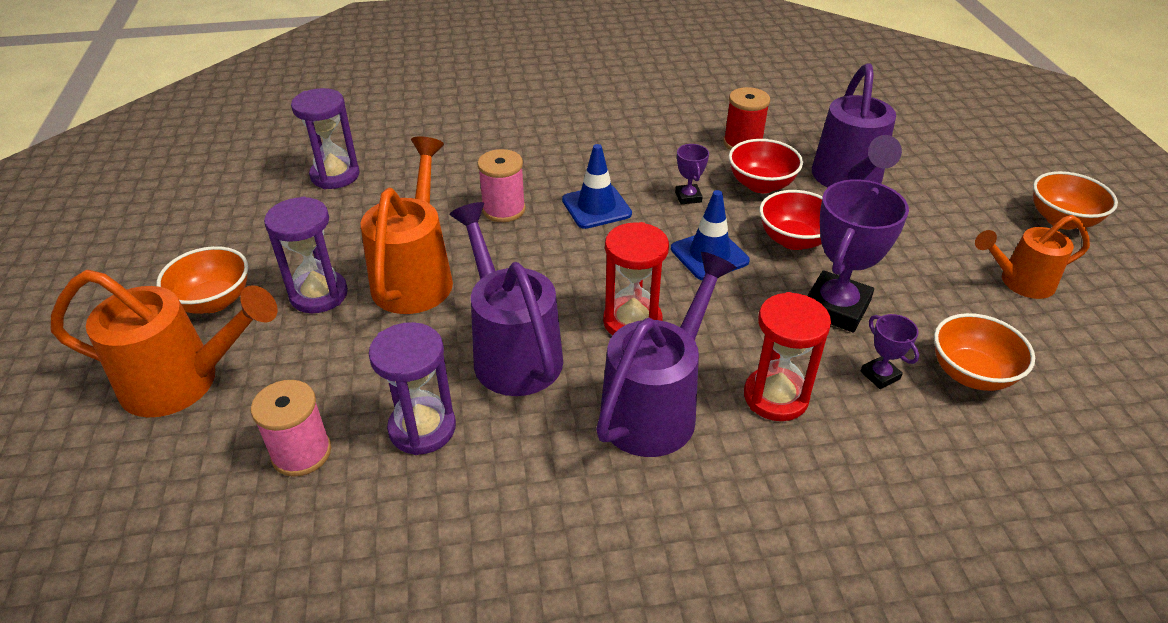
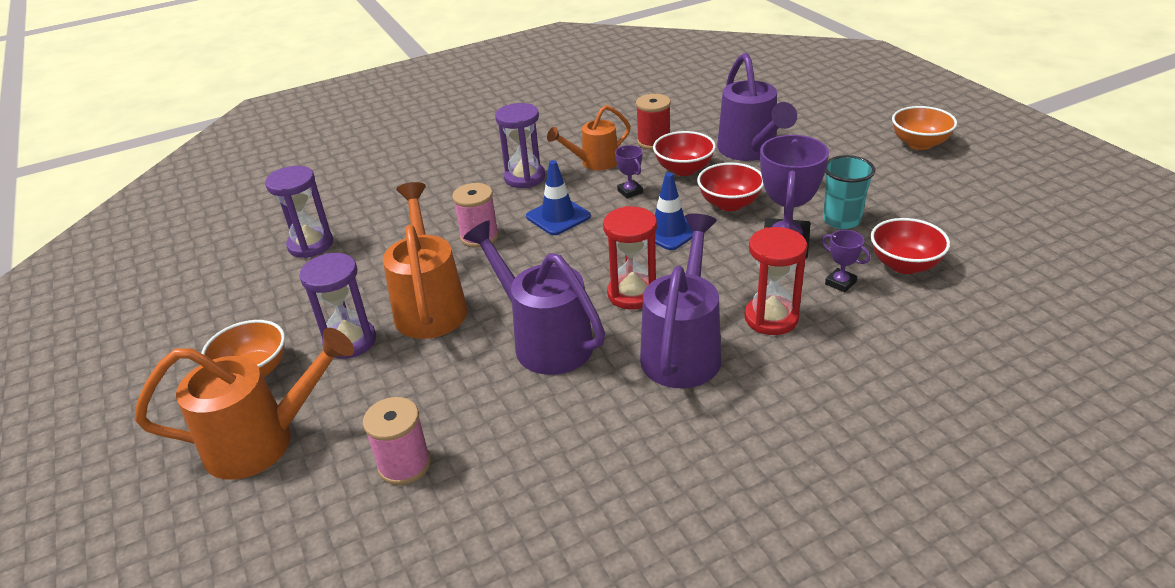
camera: 15 degrees left, 5 degrees down
(422, 428) = (500, 417): purple hourglass -> purple hourglass (524, 178)
(918, 295) = (841, 220): none -> turquoise cup
(971, 374) = (904, 265): orange bowl -> red bowl
(1020, 282) = (910, 194): orange watering can -> orange watering can (594, 162)

